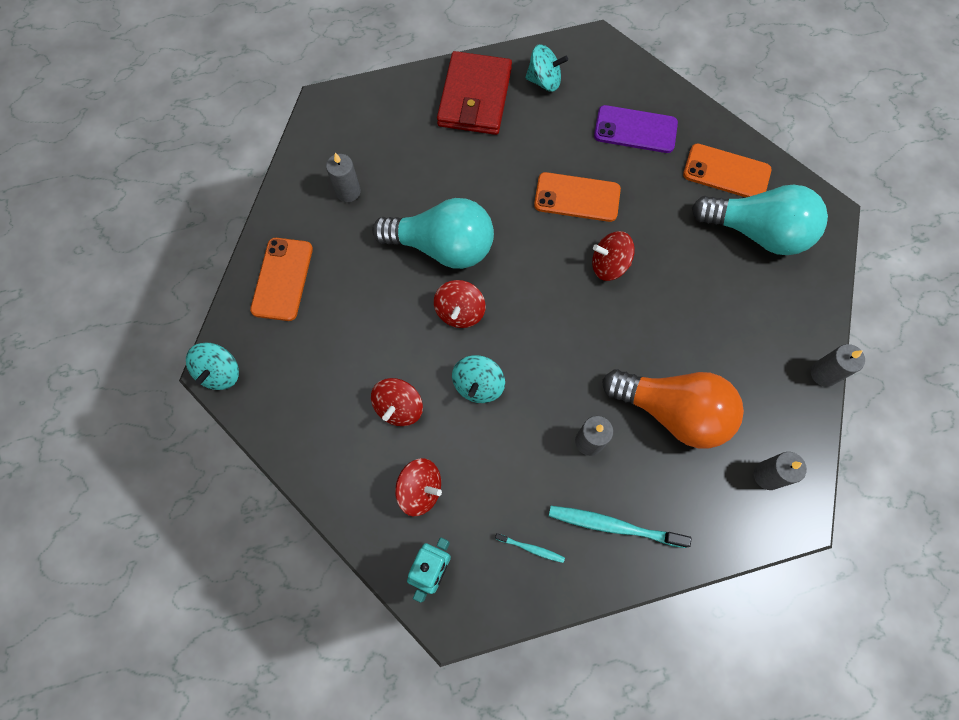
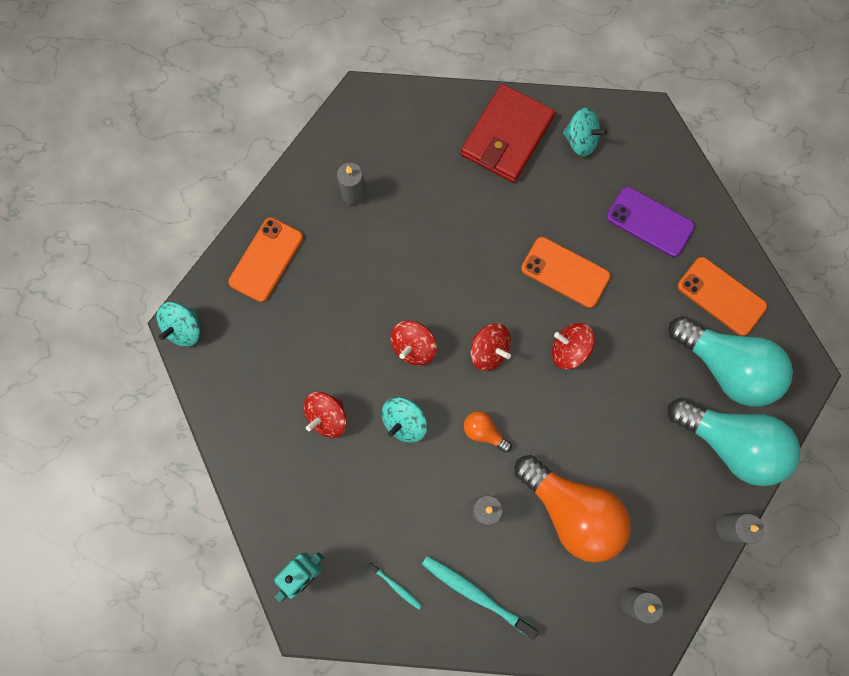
camera: 20 degrees right, 5 degrees up
(420, 490) = (319, 498): red spinning top -> red spinning top (489, 351)
(442, 247) = (420, 278): turquoise light bulb -> turquoise light bulb (728, 443)
(559, 367) = (484, 432): none -> orange light bulb

